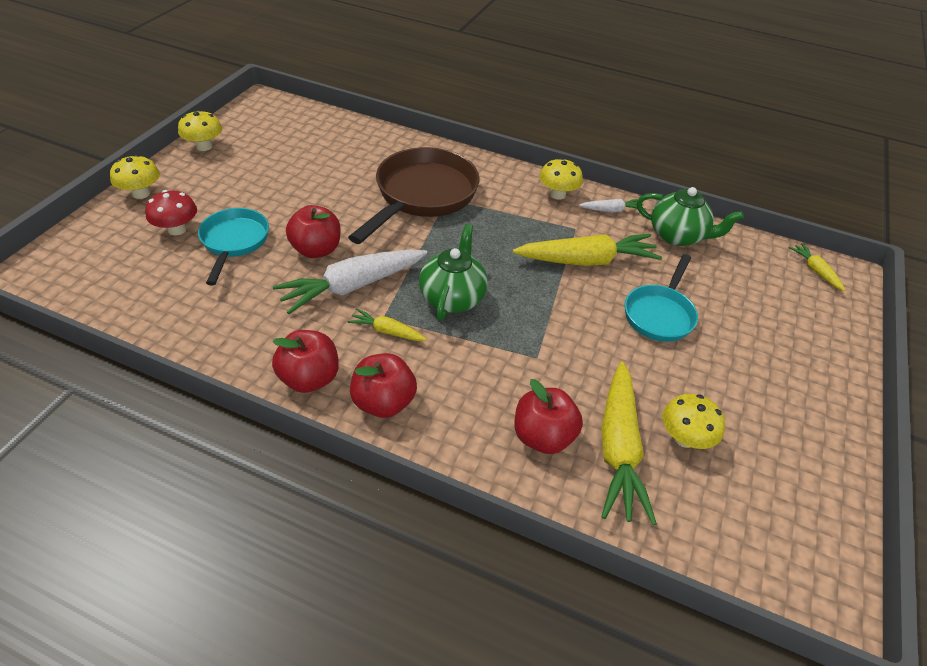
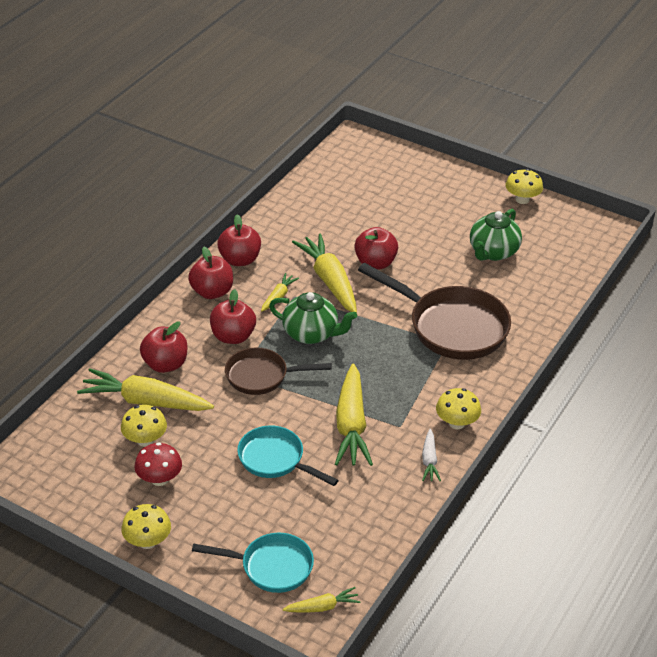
camera: 100 degrees right, 5 degrees down
(141, 193) = (450, 174): yellow mushroom -> yellow mushroom (147, 541)
(177, 229) = (403, 194): red mushroom -> red mushroom (159, 479)
(234, 242) = (386, 222): turquoise pan -> turquoise pan (271, 567)
(352, 286) = (329, 281): white carrot -> yellow carrot
(472, 369) = (233, 336): none -> red apple
(536, 335) = (262, 376): none -> brown pan
(677, 236) = (386, 504): green teapot -> green teapot (493, 252)

